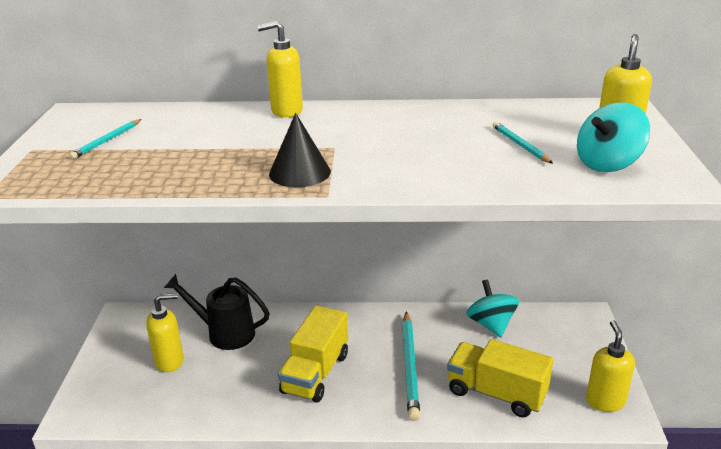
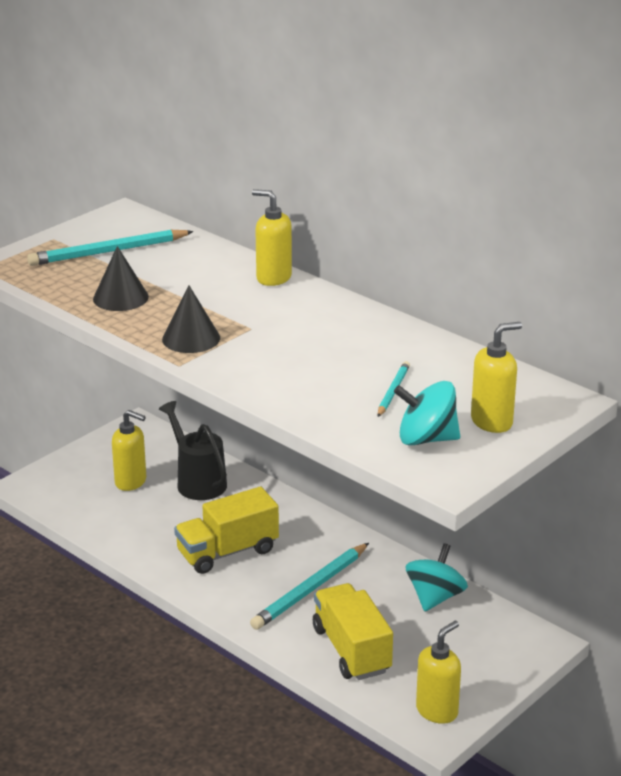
camera: 40 degrees right, 0 degrees up
(107, 141) = (108, 252): turquoise pencil -> turquoise pencil, size x1.85
(179, 168) = (120, 297): none -> black cone

